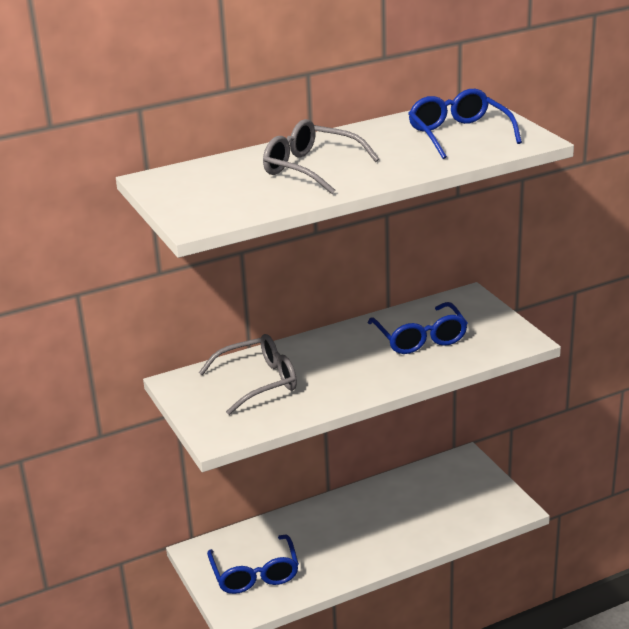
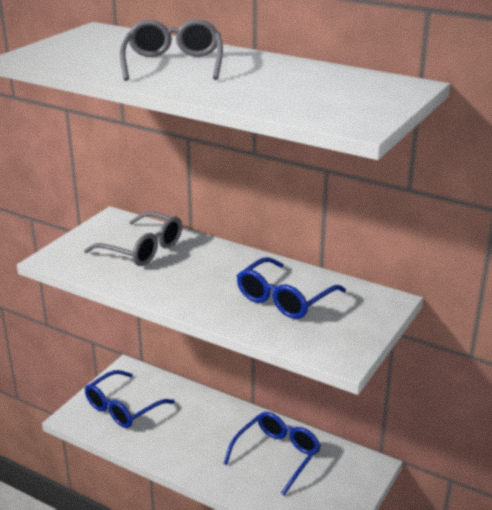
camera: 55 degrees right, 0 degrees up
(459, 134) = (325, 94): blue glasses -> blue glasses (277, 455)

